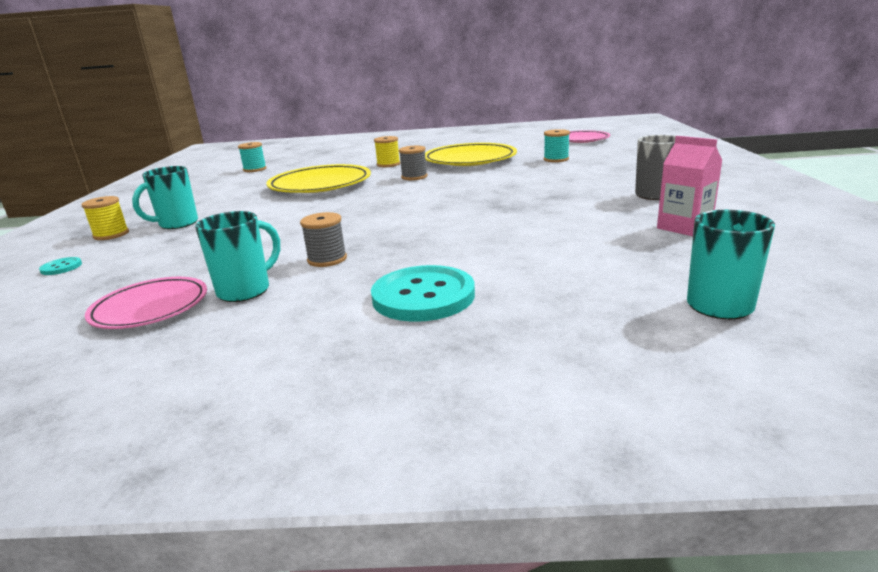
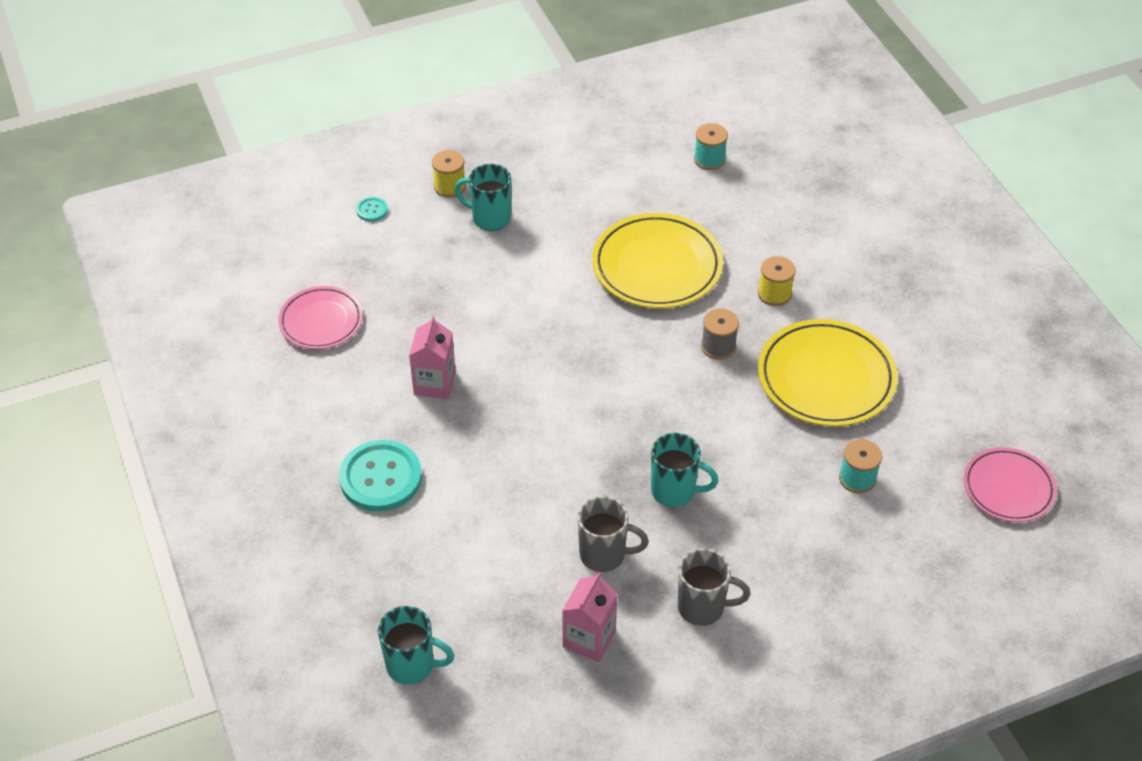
camera: 65 degrees right, 25 degrees up
(246, 290) = (362, 361): turquoise mug -> turquoise mug (675, 491)
(327, 259) = (434, 383): grey spool -> pink carton
(589, 216) = (604, 555): none -> grey mug

